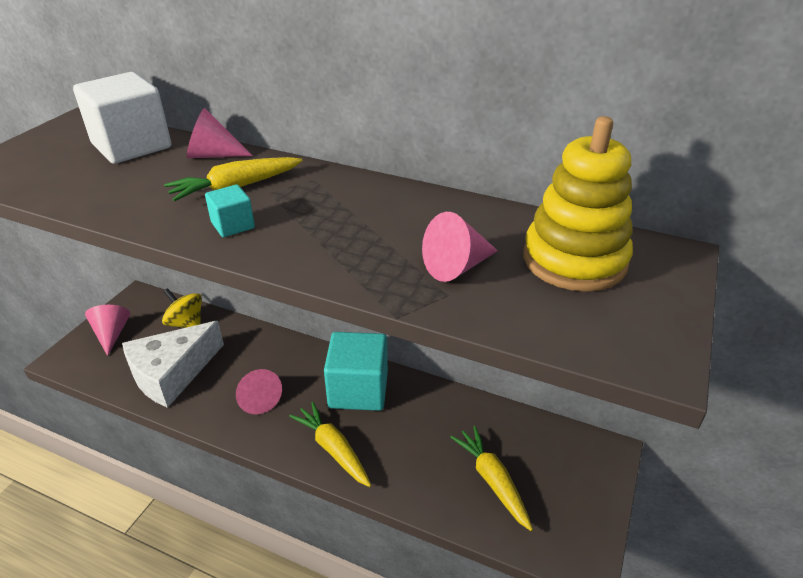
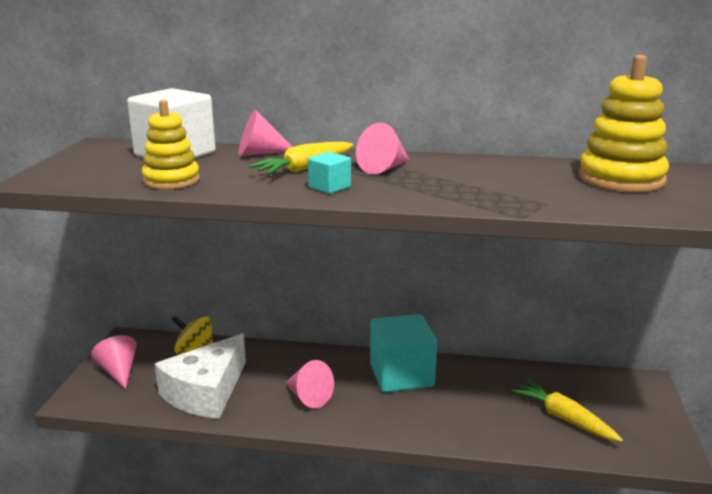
camera: 15 degrees left, 15 degrees down
(91, 190) = (171, 180): none -> yellow stacking toy
(333, 449) = (406, 422): yellow carrot -> none
(457, 266) = (538, 190): pink cone -> pink cone (384, 168)

